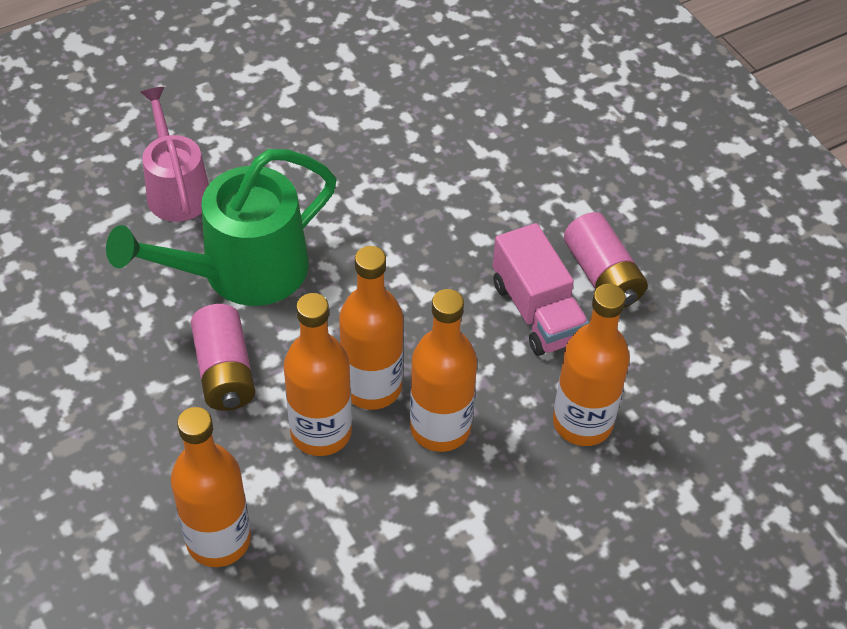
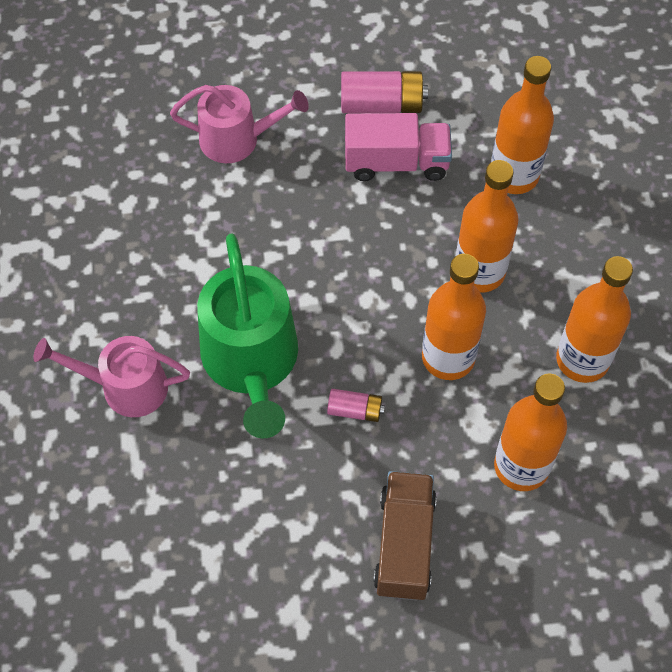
camera: 65 degrees left, 10 degrees up
(91, 461) = (404, 544): none -> brown truck
(225, 371) = (355, 410): pink battery -> pink battery, size x0.57
(372, 387) = (419, 305): orange bottle -> orange bottle (582, 360)
(488, 175) = (237, 139): none -> pink watering can

